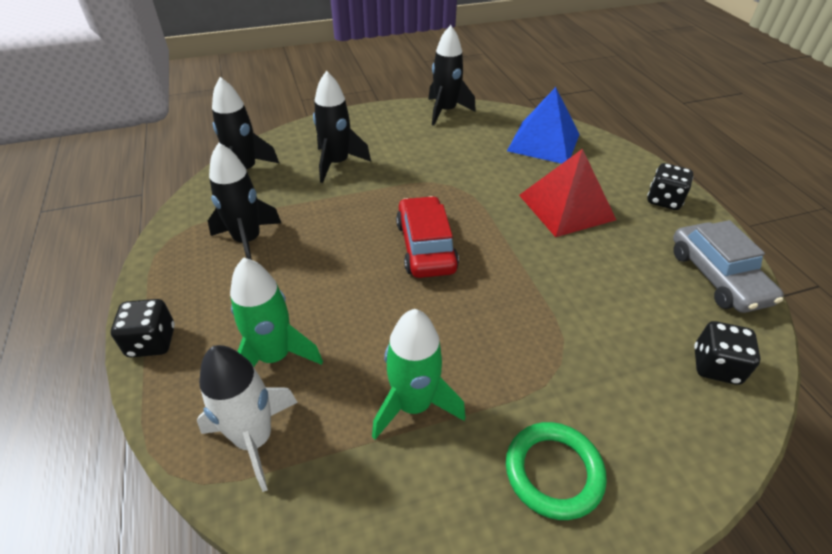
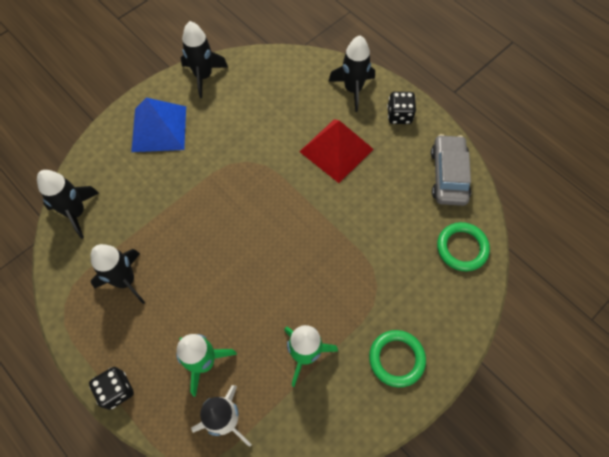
camera: 25 degrees left, 20 degrees up
(337, 163) = (146, 174): black rocket -> black rocket (353, 89)
(426, 246) = (255, 230): red car -> none
(543, 142) = (296, 84): blue pyramid -> blue pyramid (159, 128)
(715, 366) = (462, 248): black dice -> green ring
(717, 277) = (448, 175): grey car -> grey car turned 135 degrees counterclockwise

